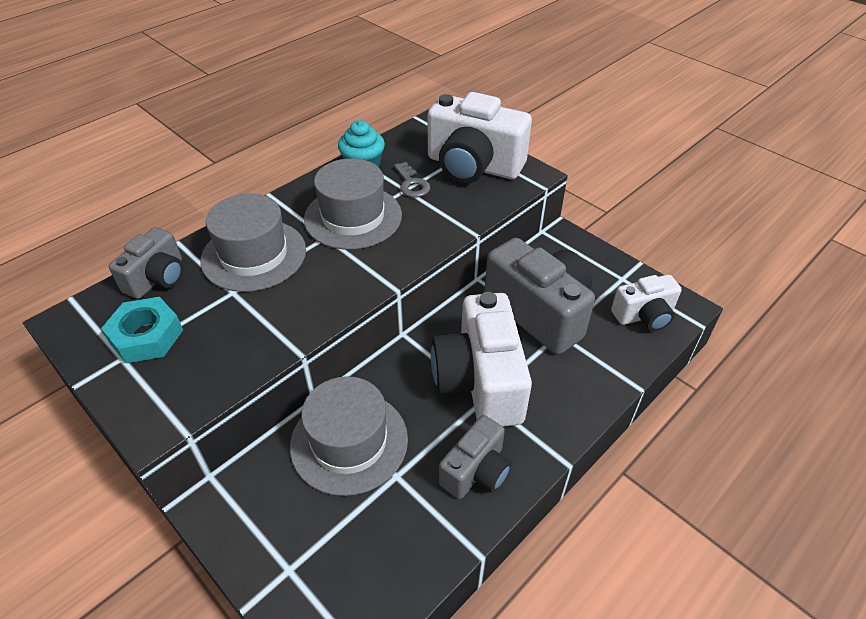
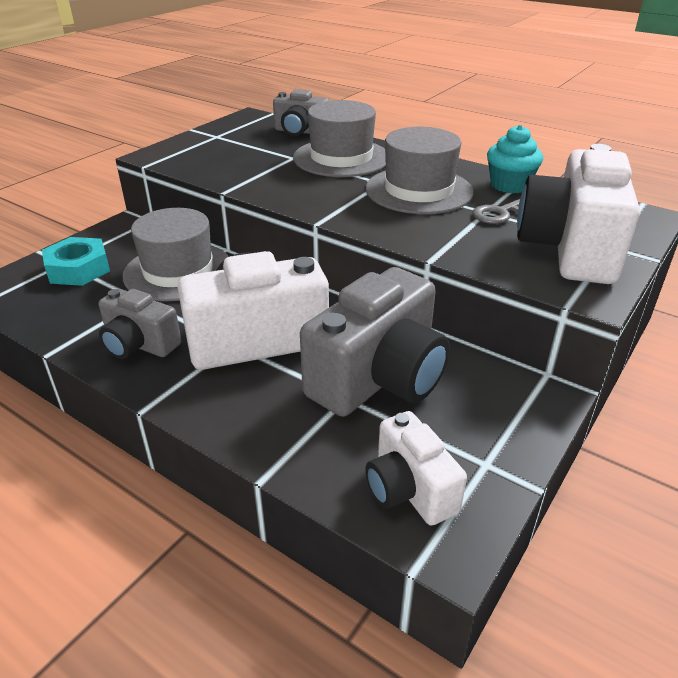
camera: 80 degrees right, 10 degrees down
(146, 336) = (238, 139): turquoise nut -> turquoise nut (78, 269)

